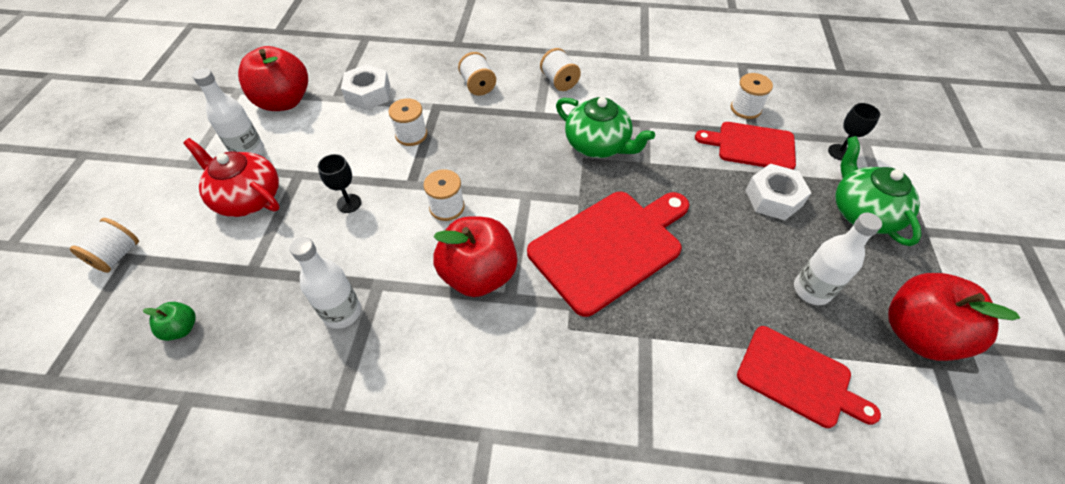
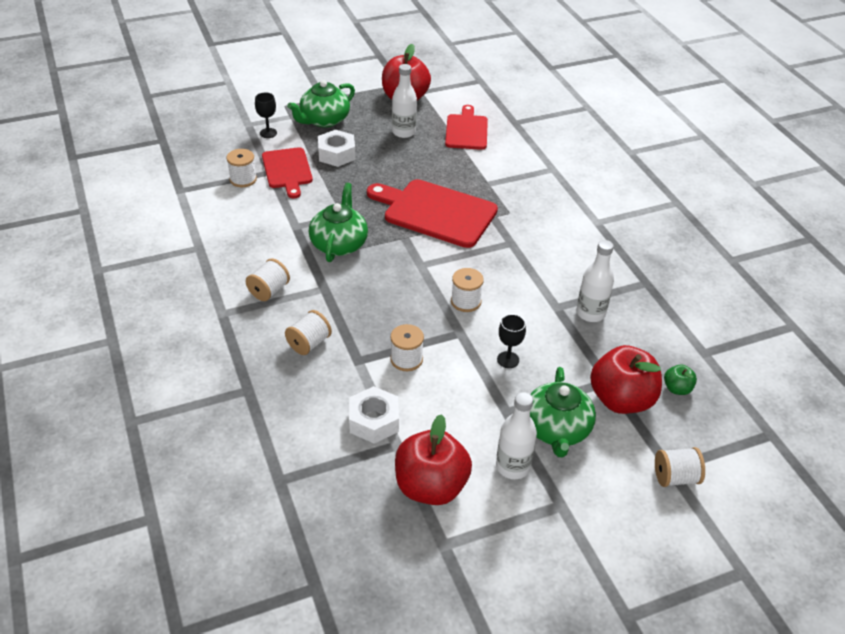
camera: 120 degrees left, 10 degrees down
(248, 198) = (556, 430): red teapot -> green teapot
(479, 274) = (507, 262): red apple -> red apple (621, 400)

